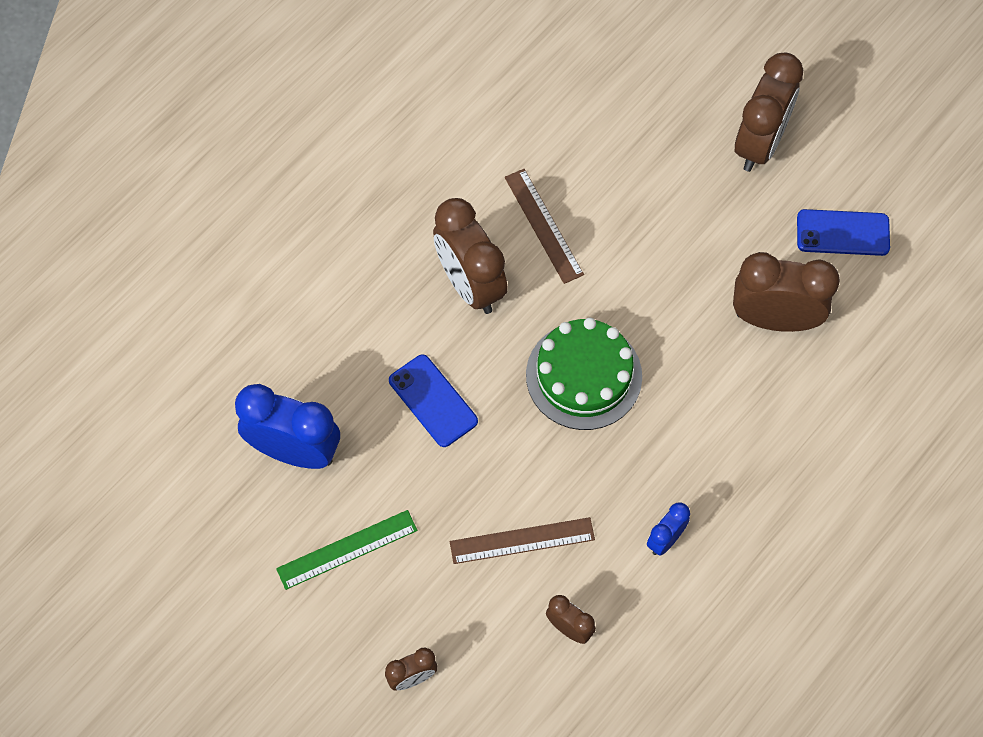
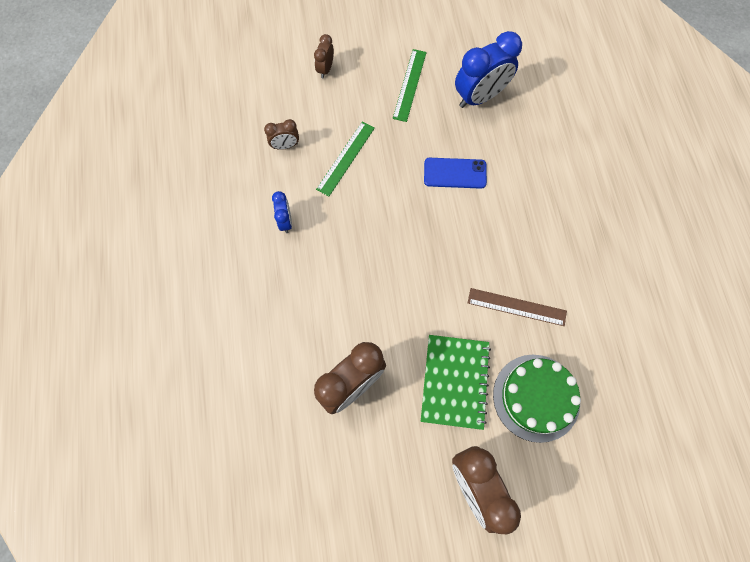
camera: 130 degrees right, 5 degrees up
(470, 284) = (509, 240): brown clock -> none
(522, 540) = (346, 158): brown ruler -> green ruler
(584, 375) = (407, 254): green cake -> green cake (536, 397)
(678, 228) = (454, 382): none -> green notebook
(843, 233) = (371, 480): blue phone -> none

